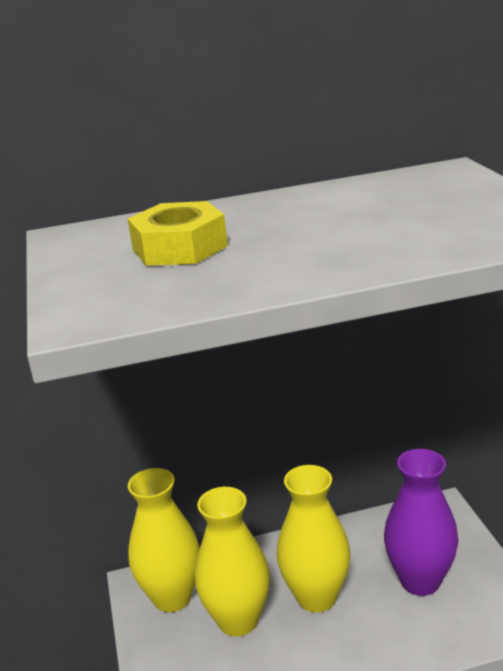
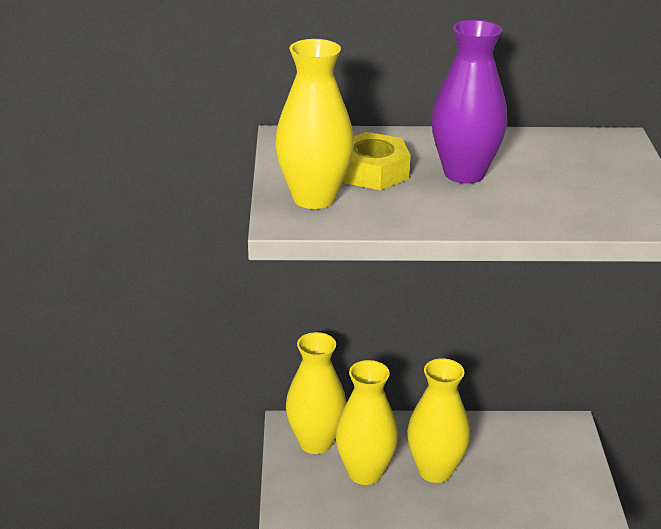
camera: 10 degrees right, 5 degrees up
(111, 288) = (314, 198): none -> yellow vase
(420, 581) = (527, 479): purple vase -> purple vase (464, 173)

